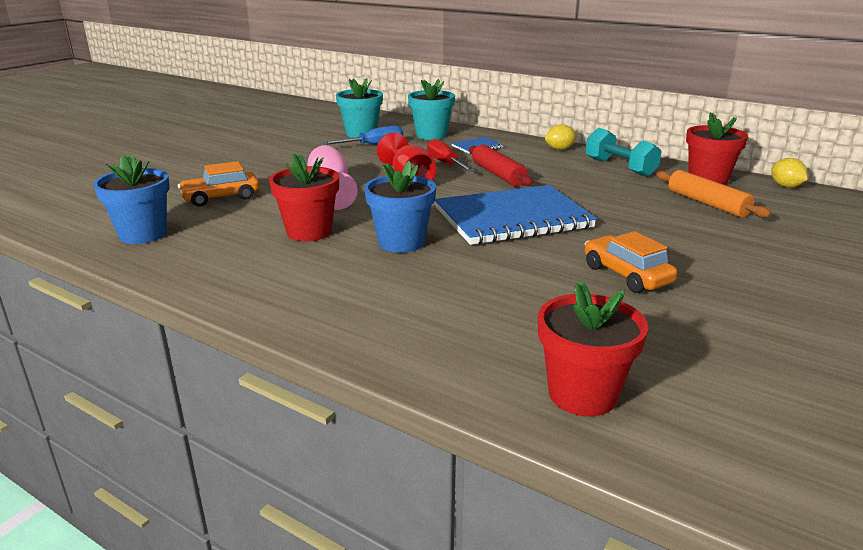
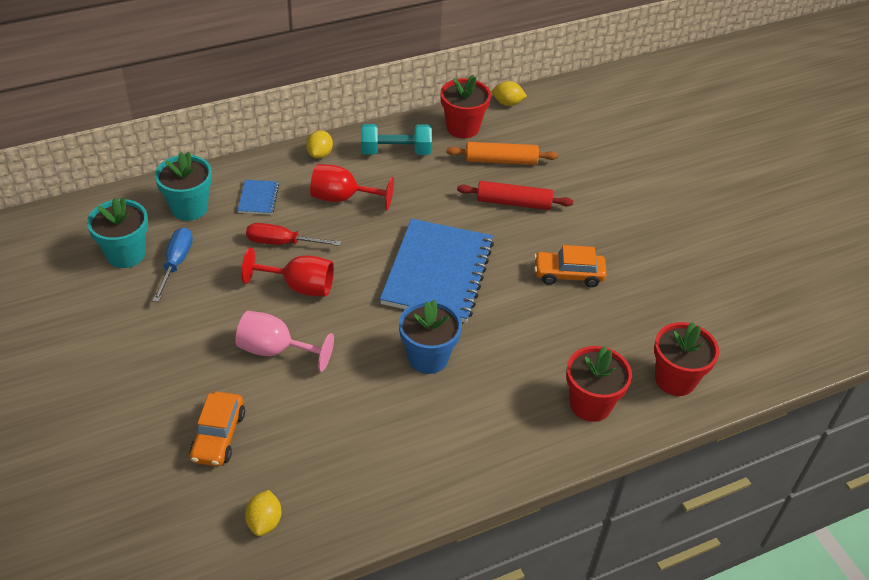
camera: 60 degrees left, 20 degrees up
(143, 234) = (264, 522): blue flower pot -> yellow lemon
(309, 232) = (359, 404): red flower pot -> red flower pot (590, 404)
(498, 174) = (342, 227): red rolling pin -> red rolling pin (513, 203)
(529, 167) = (343, 198): none -> red goblet

